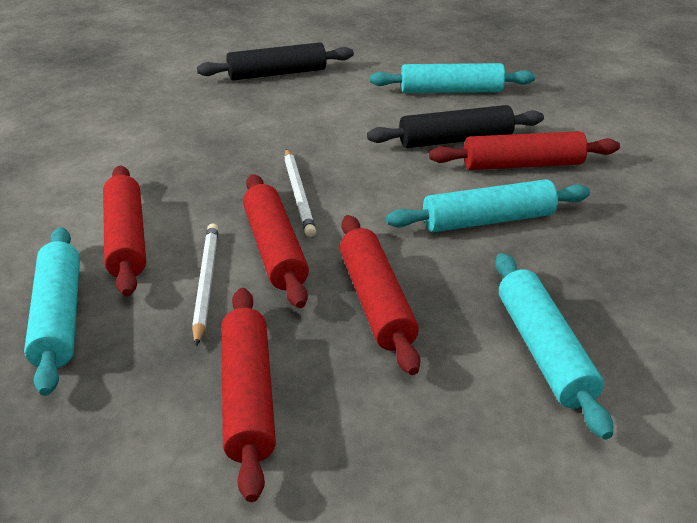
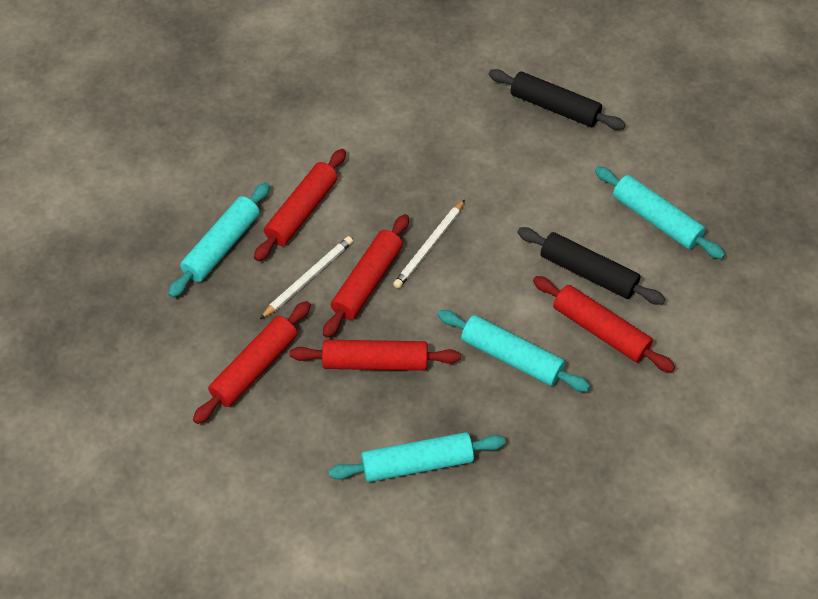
camera: 45 degrees right, 20 degrees up
(375, 301) = (375, 362): red rolling pin -> red rolling pin turned 60 degrees clockwise
(544, 351) = (417, 463): turquoise rolling pin -> turquoise rolling pin turned 45 degrees clockwise

